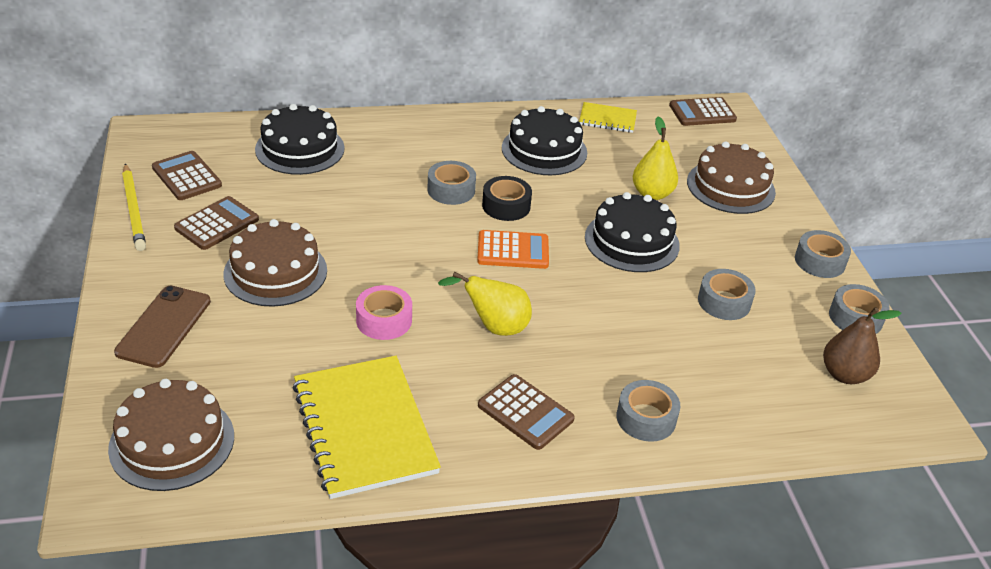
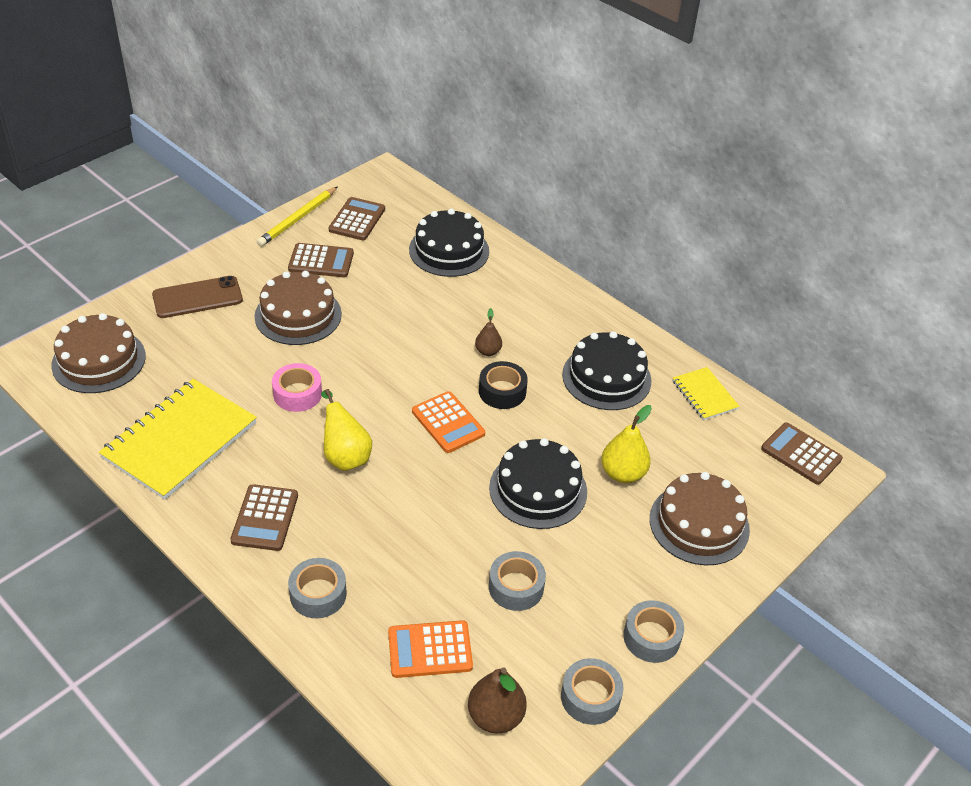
camera: 55 degrees right, 5 degrees up
(451, 190) = (488, 351): grey tape -> brown pear
(755, 379) = (430, 650): none -> orange calculator

